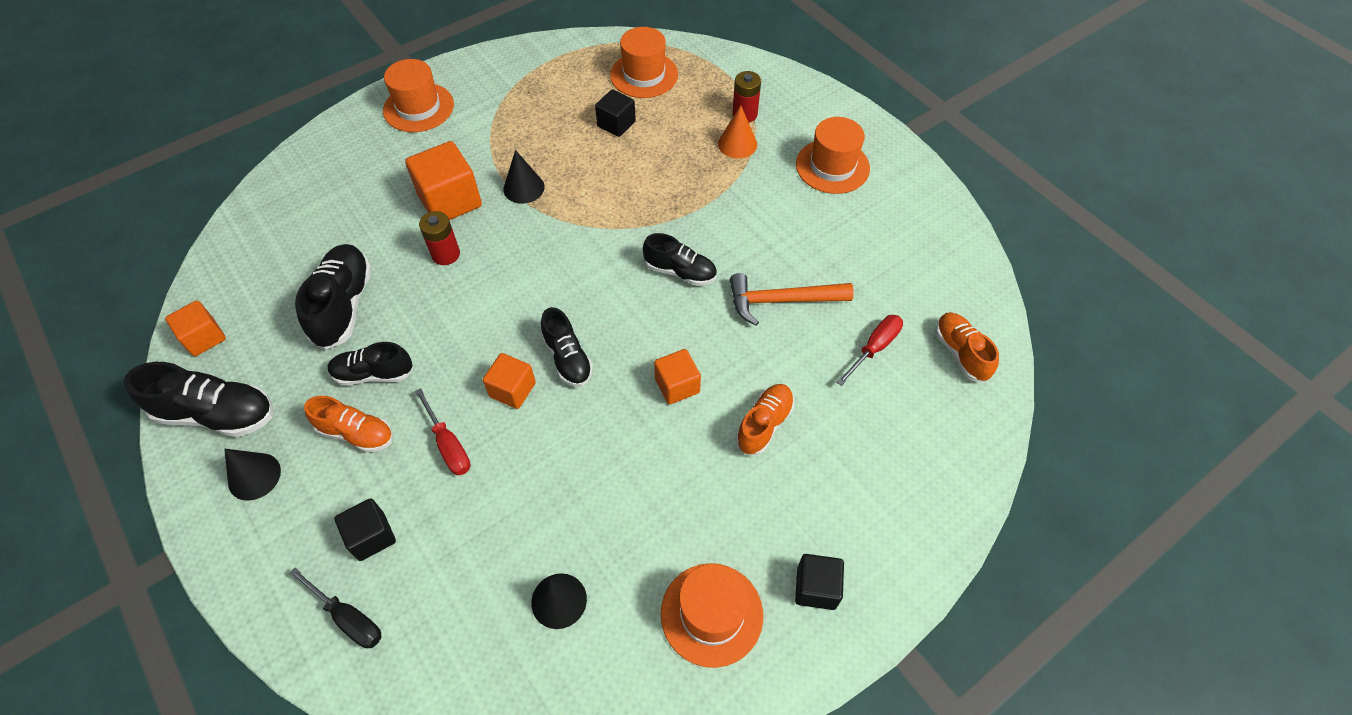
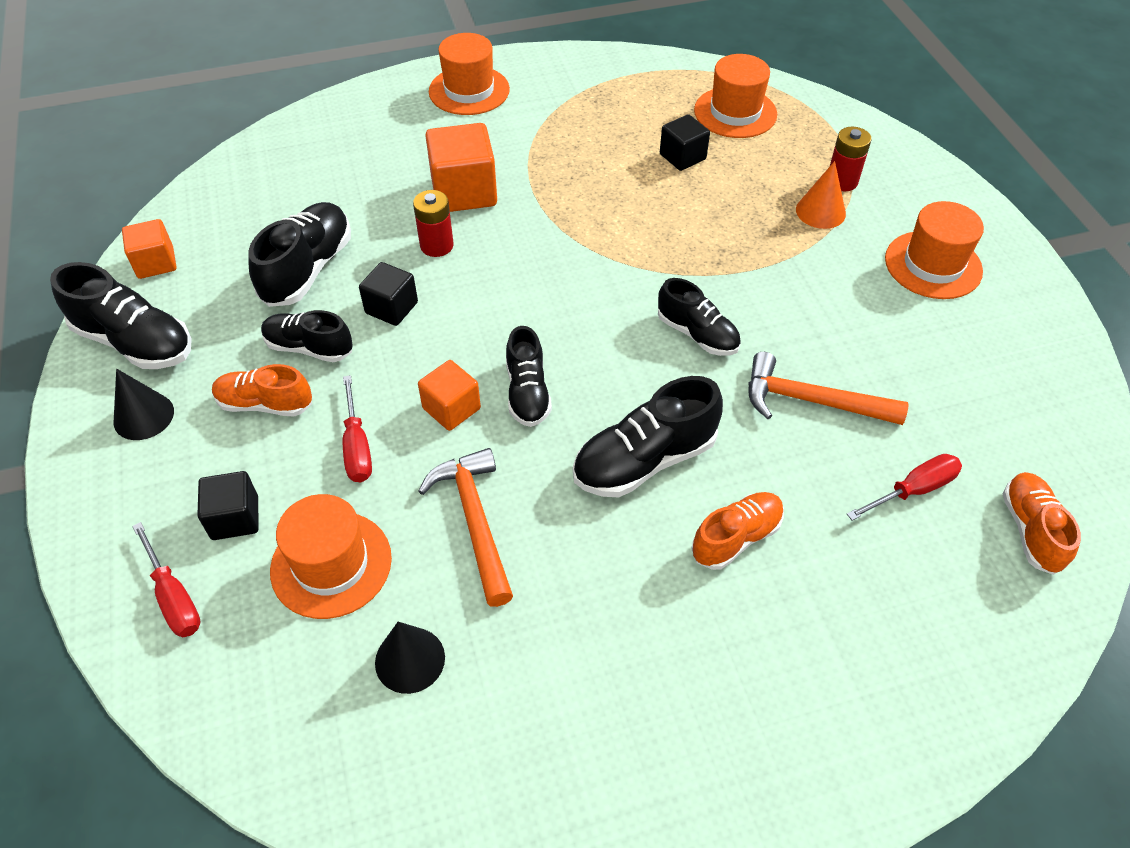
camera: 20 degrees right, 5 degrees down
(348, 618) = (174, 597): black screwdriver -> red screwdriver
(356, 433) = (265, 404): orange shoe -> orange shoe turned 150 degrees clockwise
(524, 188) = (550, 198): black cone -> none
(566, 475) = (475, 521): none -> orange hammer
(677, 385) = (644, 460): orange cube -> black shoe
(711, 614) = (585, 741): orange hat -> orange hat (331, 564)
(816, 588) = (731, 756): black cube -> black cube (391, 308)

